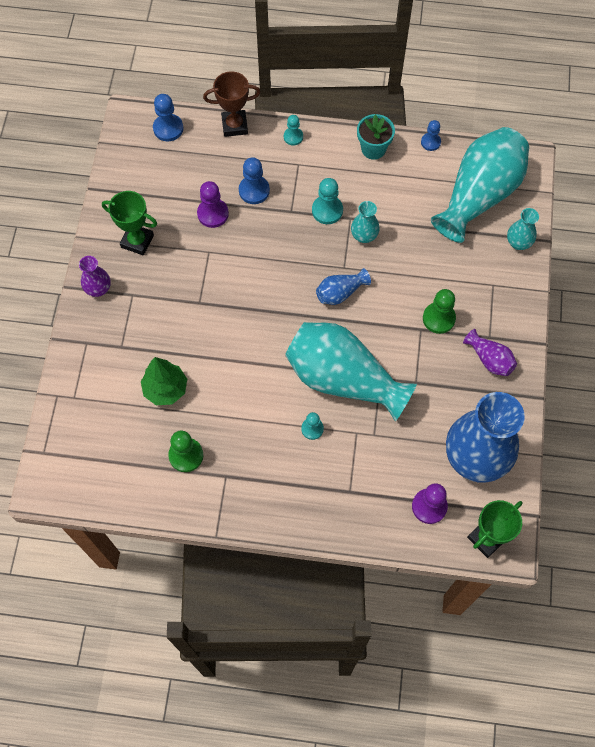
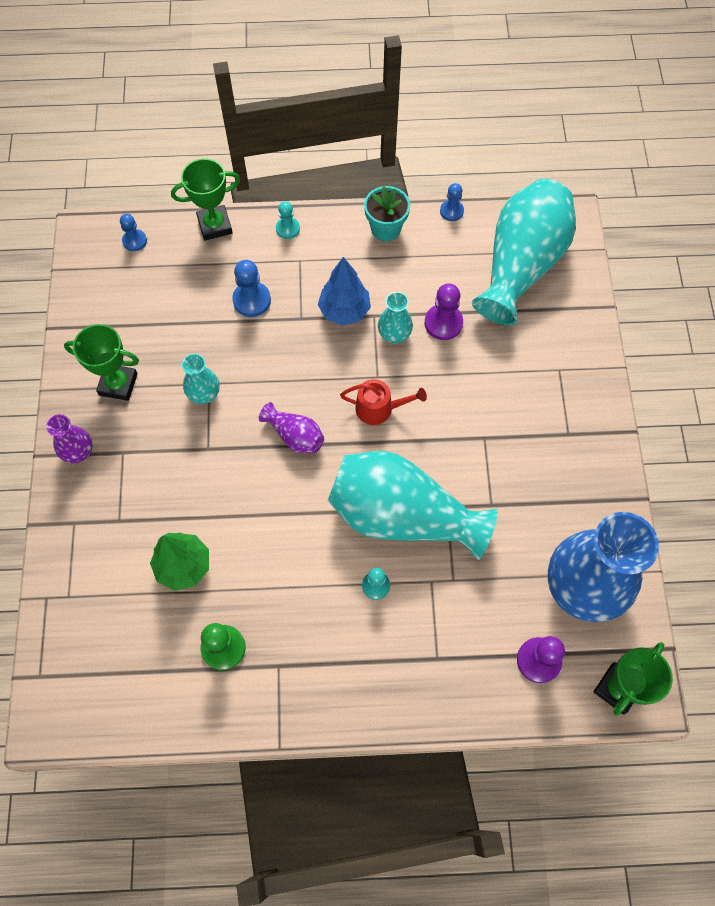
camera: 10 degrees left, 0 degrees up
(168, 128) = (134, 241): blue pawn -> blue pawn, size x0.65
(213, 214) = (206, 336): purple pawn -> purple pawn (443, 323)
(234, 125) = (215, 225): brown trophy -> green trophy
(327, 210) = (344, 311): turquoise pawn -> blue tree
(340, 293) = (379, 408): blue vase -> red watering can
(438, 318) = (503, 421): green pawn -> none
(489, 359) = (574, 461): purple vase -> purple vase (295, 436)
(518, 243) = (578, 314): turquoise vase -> turquoise vase (204, 394)

